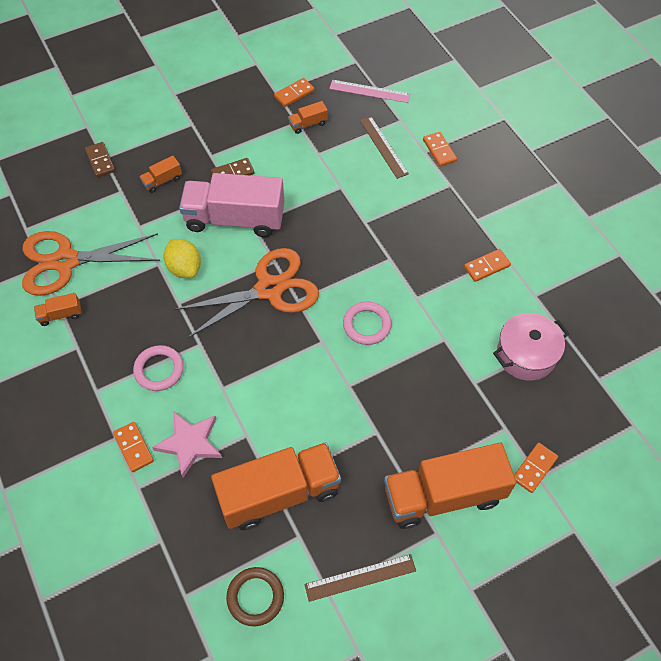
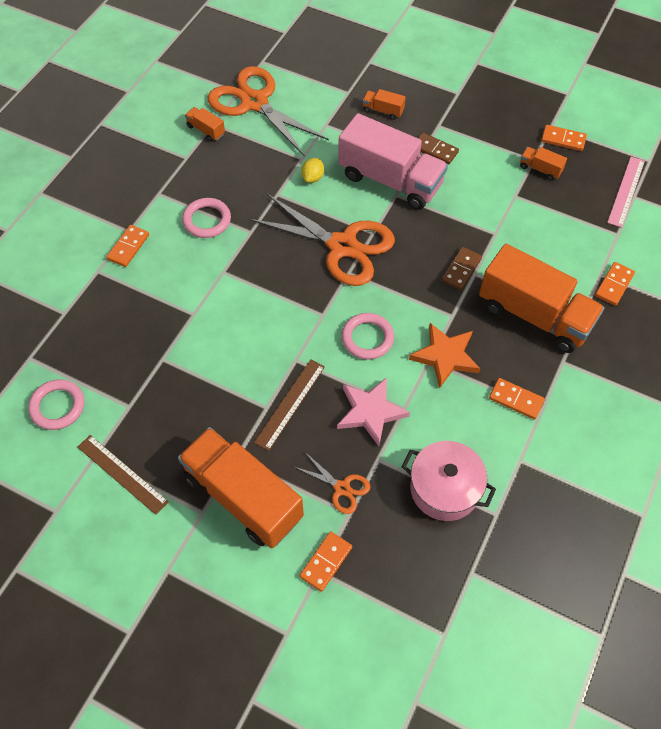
camera: 55 degrees right, 0 degrees up
(100, 161) = (365, 62): brown domino -> brown domino (461, 270)
(184, 268) = (313, 177): yellow lemon -> yellow lemon, size x0.62
(190, 443) = (158, 281): pink star -> pink star (371, 412)
(235, 219) = (390, 180): pink truck -> pink truck turned 150 degrees clockwise
(255, 597) = (57, 406): brown ring -> pink ring
(279, 494) = (157, 369): orange truck -> orange truck (534, 315)
(369, 91) = (626, 191): pink ruler -> pink ruler turned 45 degrees clockwise
(383, 146) = (573, 239): brown ruler -> brown ruler (290, 404)
(420, 285) = (445, 356): none -> orange star
(482, 421) = (342, 488): none -> orange scissors
(534, 468) = (326, 562): orange domino -> orange domino turned 60 degrees counterclockwise

